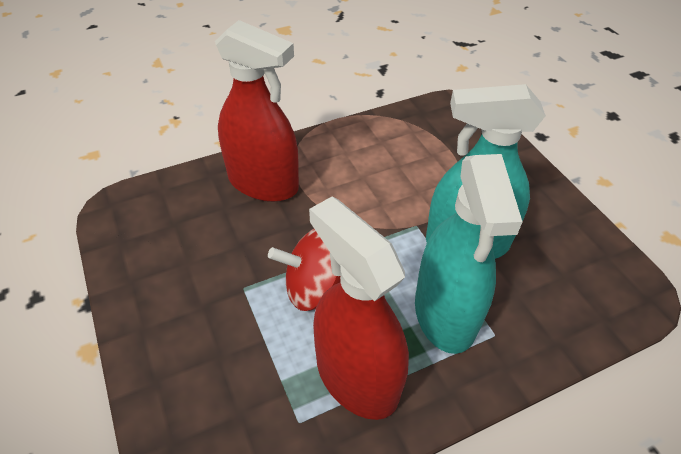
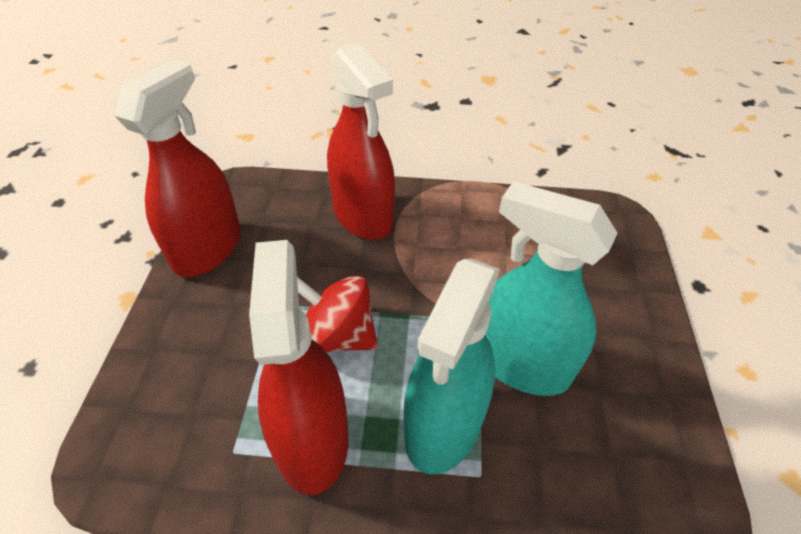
camera: 30 degrees right, 0 degrees up
(138, 270) = (208, 249): none -> red spray bottle

